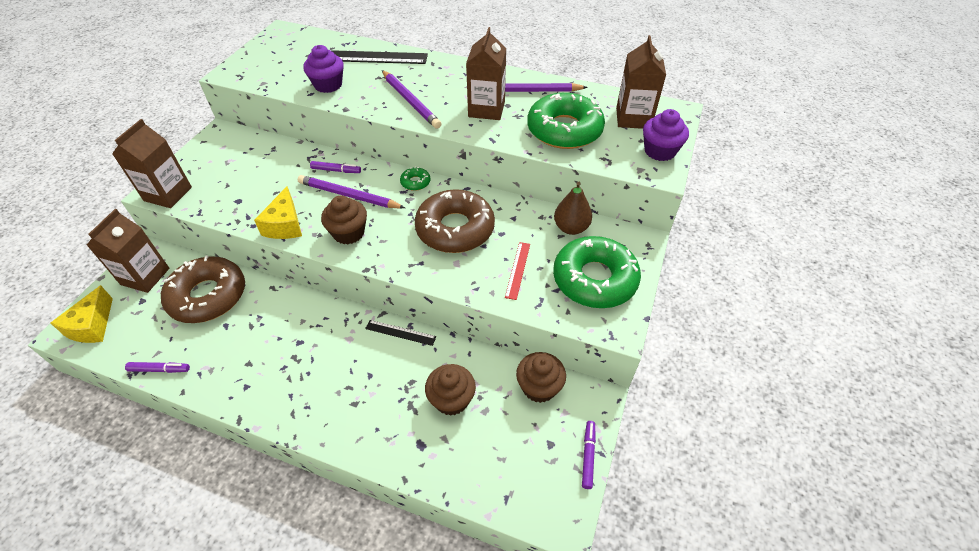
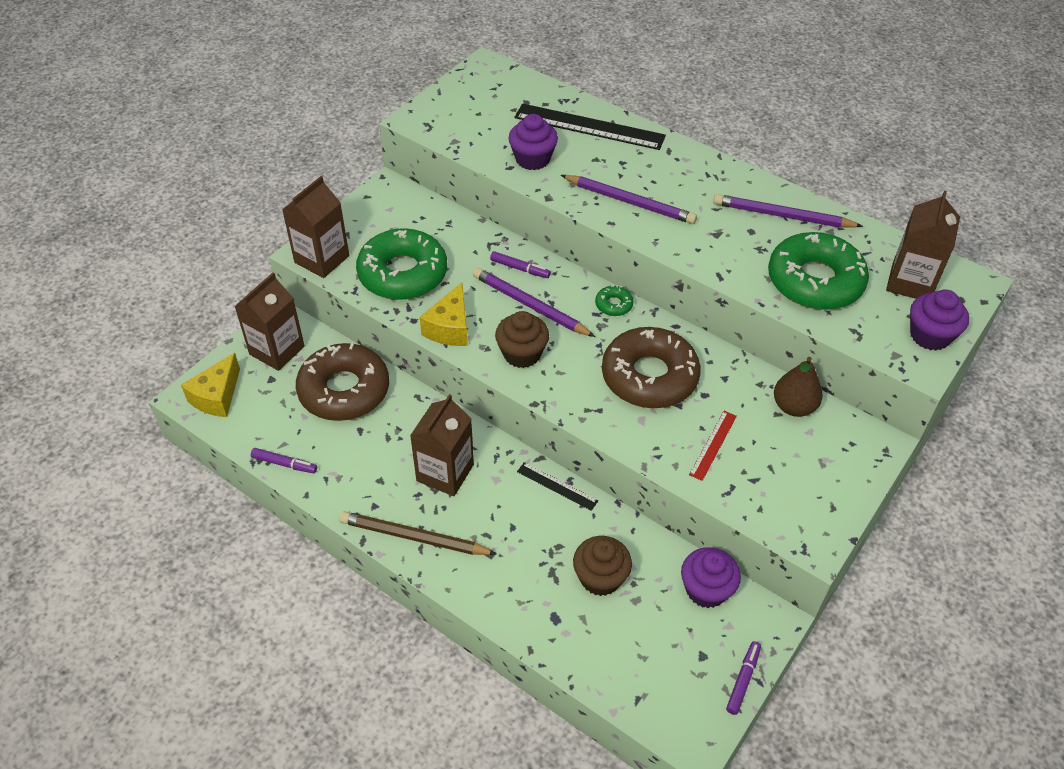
camera: 15 degrees right, 0 degrees up
(285, 405) = (414, 537): none -> brown pencil
(410, 101) = (630, 202): purple pencil -> purple pencil turned 45 degrees counterclockwise
(486, 109) = (723, 232): brown carton -> brown carton (445, 472)
(539, 387) = (706, 589): brown cupcake -> purple cupcake
(594, 279) = (804, 478): green donut -> green donut (403, 273)

